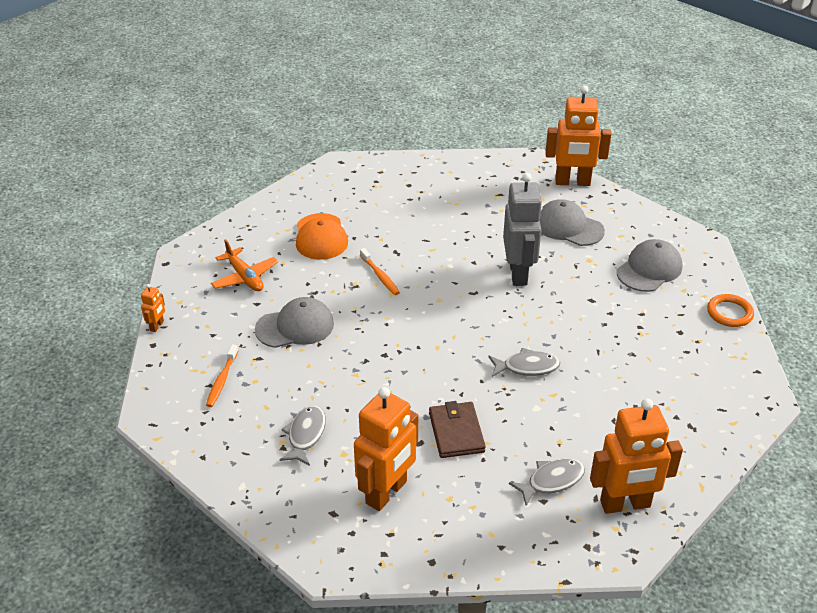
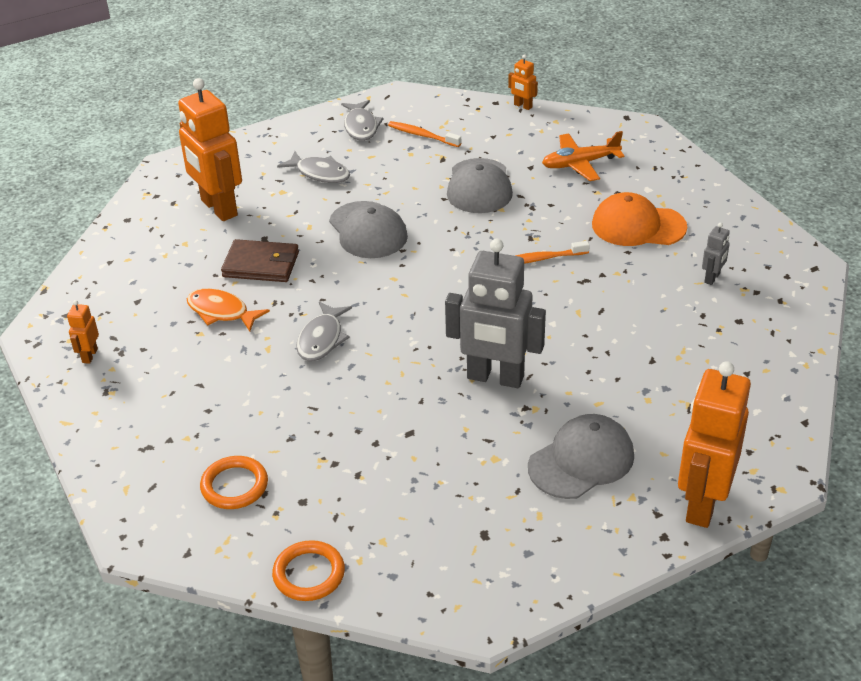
camera: 110 degrees right, 0 degrees up
(369, 199) = (712, 278): none -> grey robot
(528, 437) = (221, 312): none -> orange fish
(552, 481) = (155, 313): grey fish -> grey fish (361, 126)
(625, 504) = (89, 355): orange robot -> orange robot, size x0.43
(649, 269) = (445, 518): grey cap -> grey cap (368, 230)
(691, 367) = (234, 486): none -> orange ring

